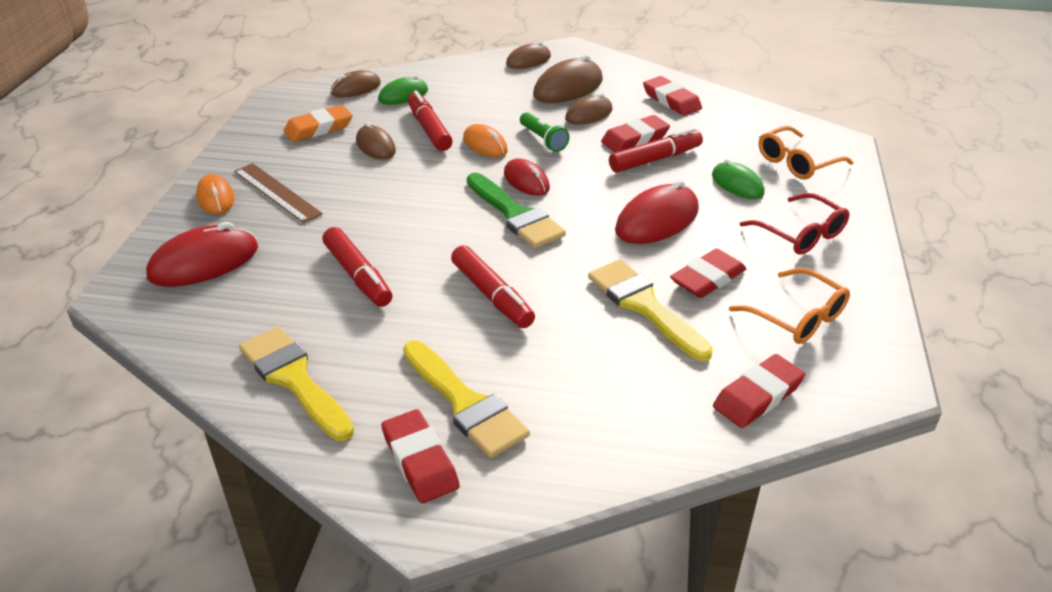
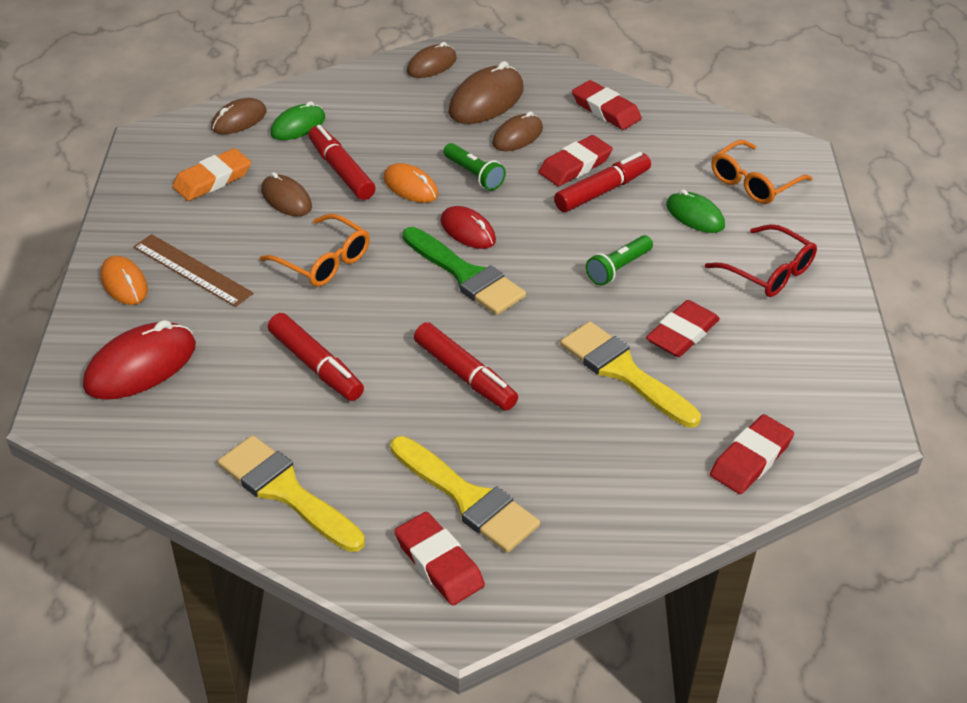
camera: 10 degrees left, 5 degrees up
(657, 220) = (618, 268): red mouse -> green flashlight
(797, 317) = (777, 369): orange glasses -> orange glasses (324, 261)

